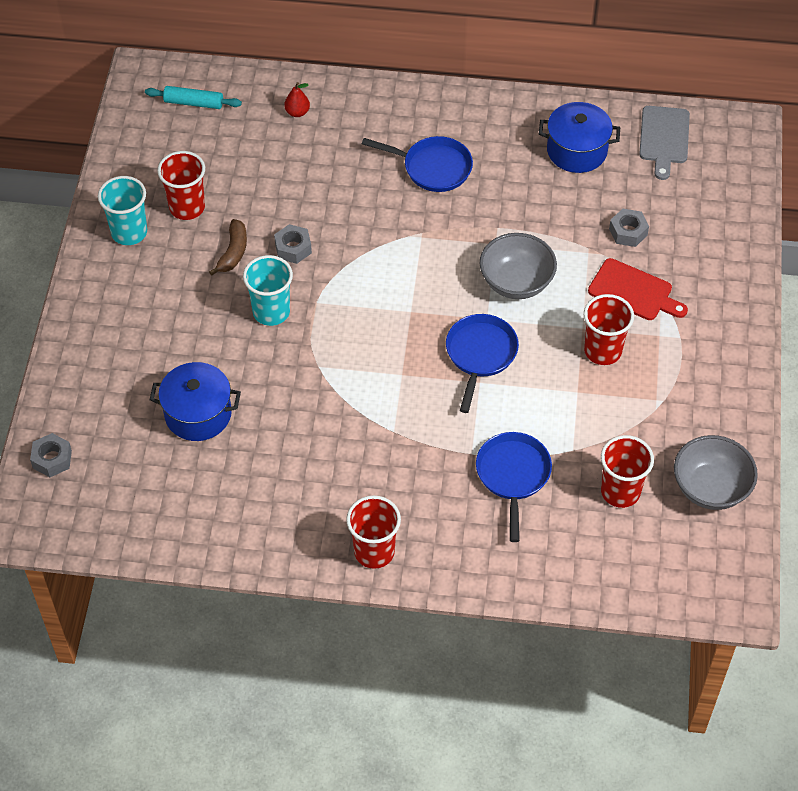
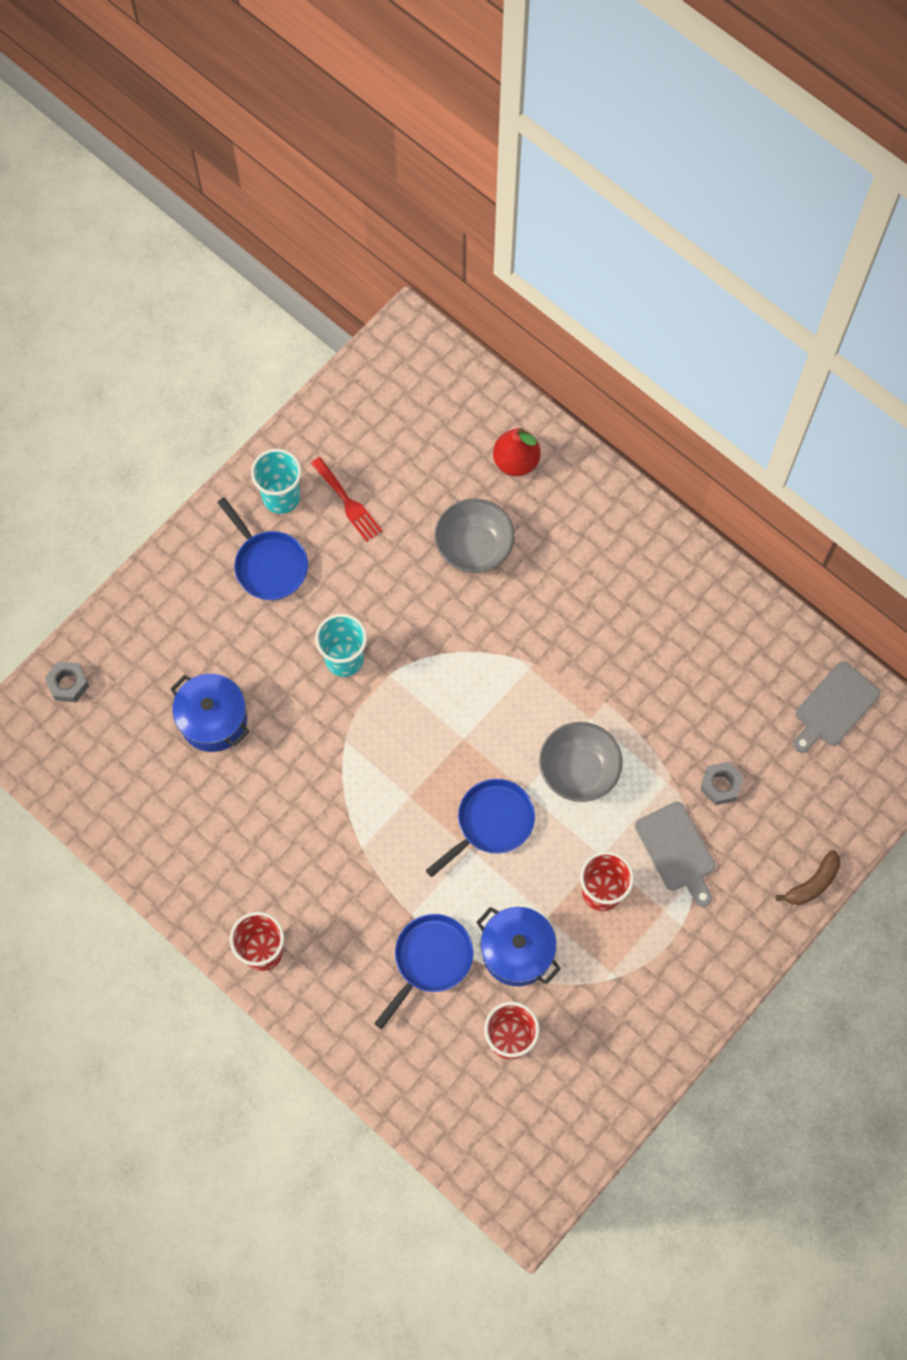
camera: 35 degrees right, 15 degrees up
(187, 207) = (348, 502): red cup -> red fork
(194, 103) = (431, 392): turquoise rolling pin -> none
(233, 252) = (355, 576): brown banana -> brown banana (812, 883)
(293, 248) = (409, 605): grey nut -> none
(297, 112) = (516, 461): red pear -> red pear, size x1.71
(433, 168) = (594, 601): blue pan -> blue pan (268, 565)
(577, 150) = (741, 667): blue pot -> blue pot (517, 951)
(634, 292) = (677, 851): red cutting board -> grey cutting board
(710, 488) = (590, 1090): grey bowl -> grey bowl (474, 547)

